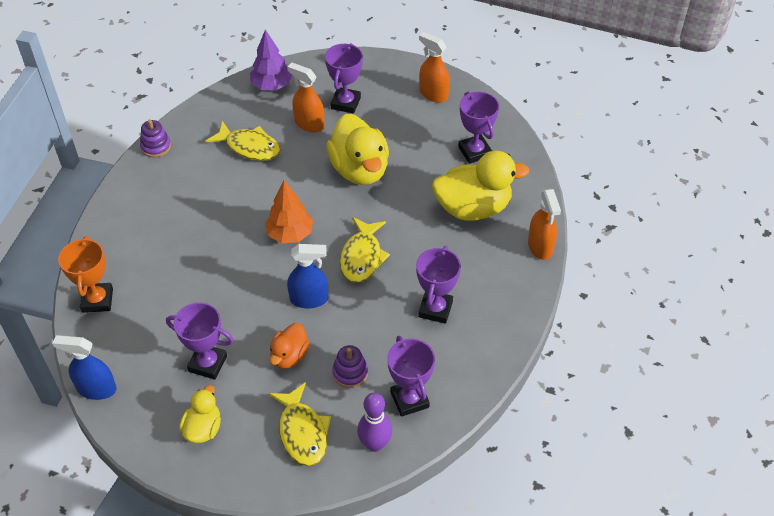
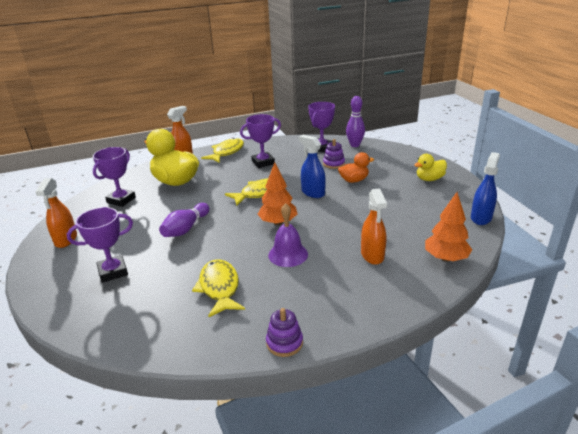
camera: 130 degrees left, 20 degrees down
(96, 389) = (481, 218): blue spray bottle -> blue spray bottle turned 120 degrees counterclockwise
(97, 300) = (445, 258): orange trophy -> orange tree
(207, 364) = (401, 197): purple trophy -> none
(236, 208) = (288, 254): none -> purple bell
(272, 86) = (123, 326): purple tree -> none
(302, 432) = (381, 159): yellow fish -> yellow fish (226, 152)
(309, 124) = (158, 275): orange spray bottle -> orange spray bottle (372, 255)
(359, 170) = (186, 228): yellow duck -> purple bowling pin

